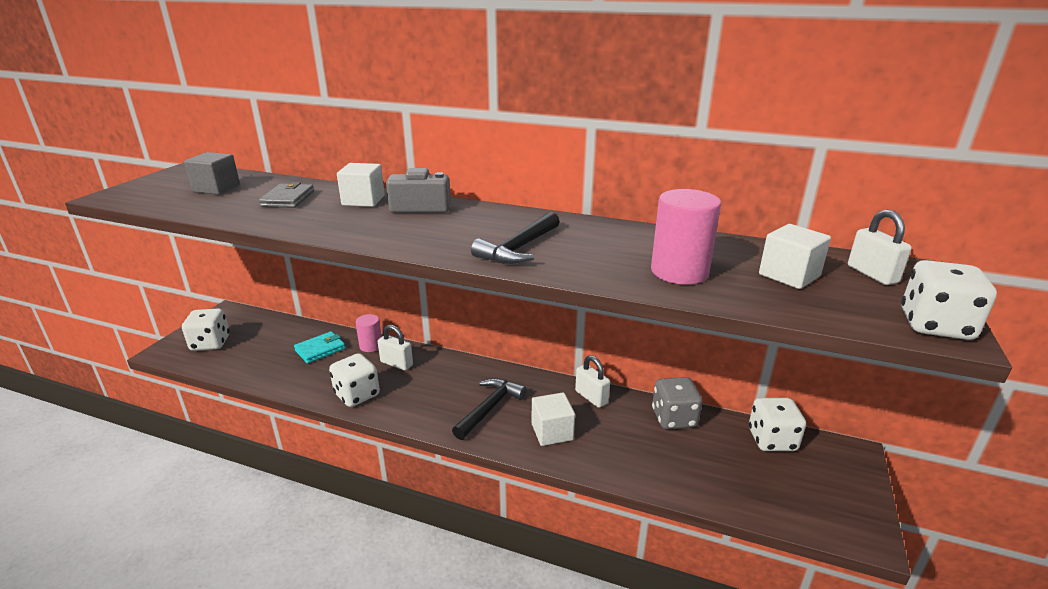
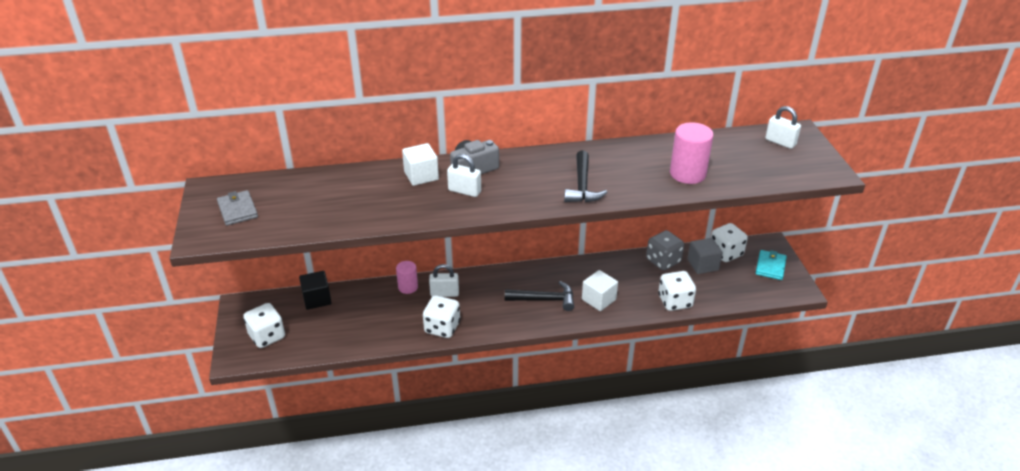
camera: 30 degrees left, 10 degrees up
(216, 188) = (280, 200): grey cube -> grey cube (703, 265)
(286, 328) = (317, 299): none -> black cube
(288, 199) = (360, 193): grey wallet -> grey wallet (237, 210)
(320, 349) = (370, 305): turquoise wallet -> turquoise wallet (770, 267)
(490, 408) = (545, 299): black hammer -> black hammer turned 90 degrees clockwise
(591, 397) = (603, 266): white padlock -> white padlock (464, 191)
(789, 275) = (743, 157): white cube -> none
(935, 325) = (826, 170): white dice -> white dice (675, 301)

